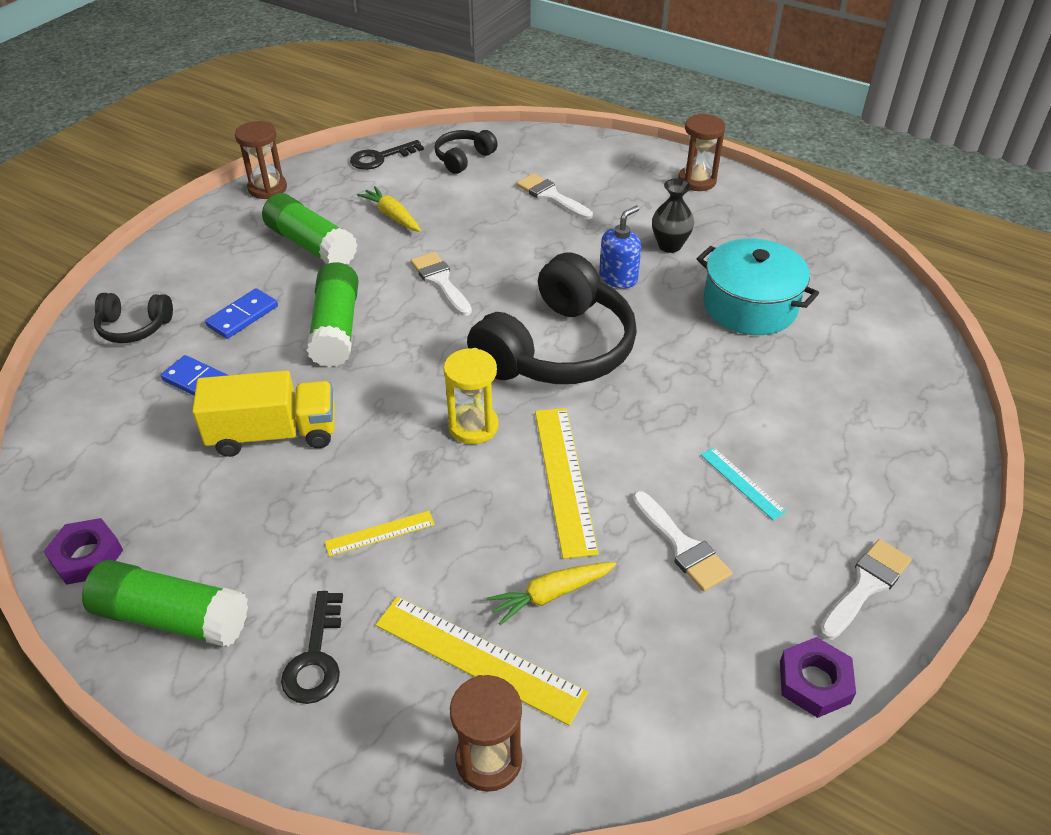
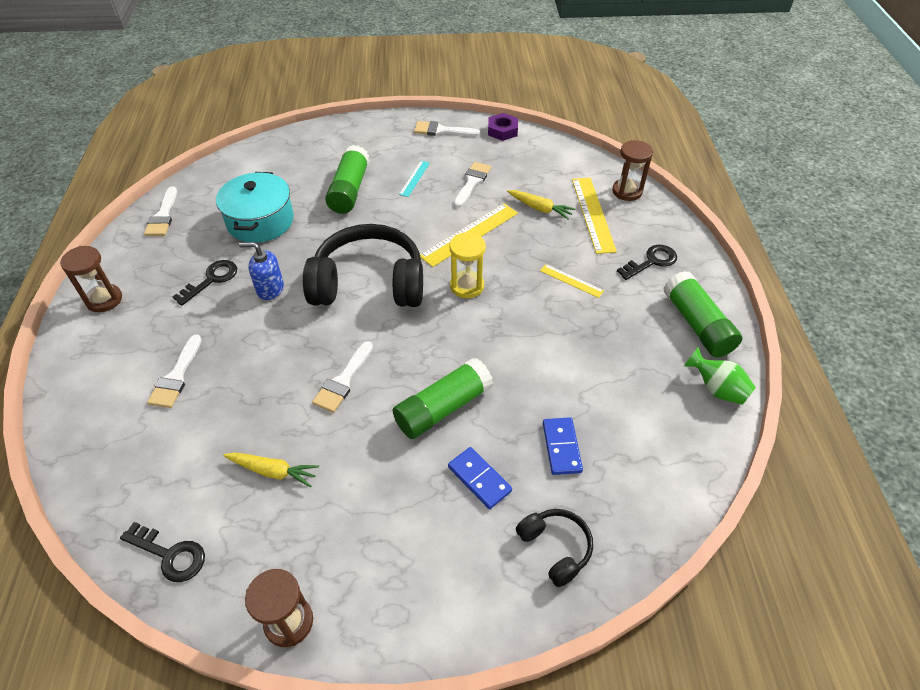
camera: 125 degrees left, 5 degrees up
(87, 556) = (716, 389): purple nut -> green vase
(243, 316) = (479, 479): blue domino -> blue domino turned 45 degrees clockwise
(273, 434) = (559, 371): yellow truck -> none
(311, 245) = (357, 502): green glue stick -> green glue stick (349, 190)
(392, 216) = (273, 471): yellow carrot -> yellow carrot turned 90 degrees counterclockwise
(463, 158) = (137, 478): black headphones -> none
(669, 245) = (211, 280): black vase -> black key
(816, 241) = (163, 216): none -> white brush

